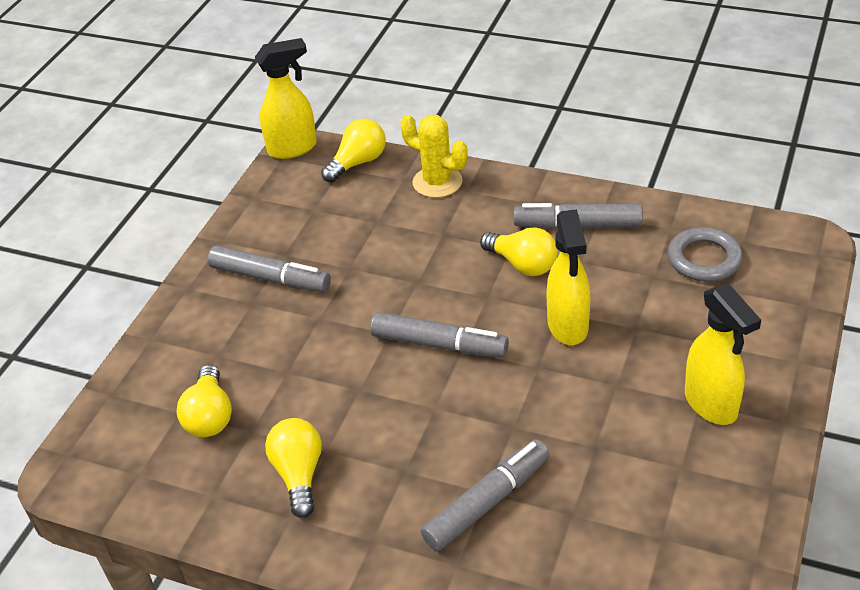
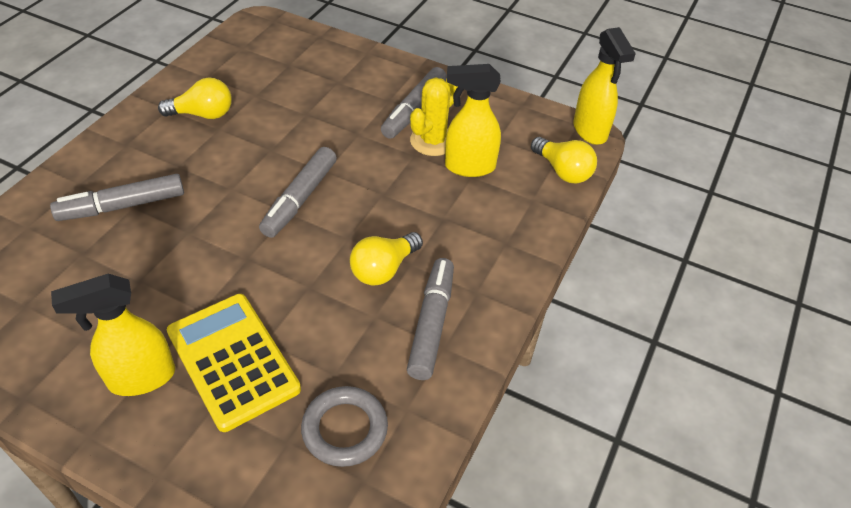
camera: 90 degrees right, 5 degrees up
(210, 416) = (278, 77): yellow light bulb -> none
(437, 182) = (523, 223): yellow cactus -> yellow cactus (433, 141)
(487, 502) = (122, 206): grey marker -> grey marker turned 105 degrees clockwise
(568, 326) = (287, 288): yellow spray bottle -> yellow spray bottle (469, 167)
(666, 344) = (232, 360): none -> yellow calculator

